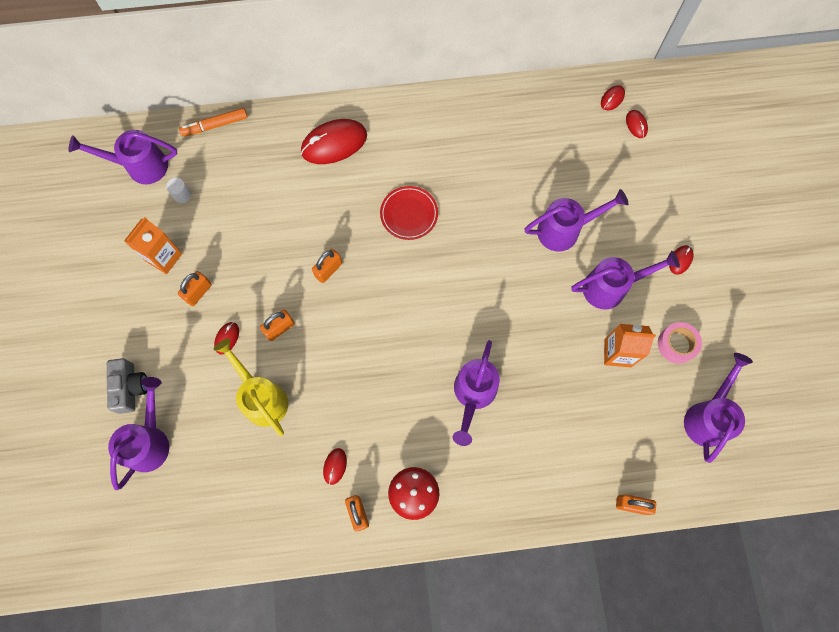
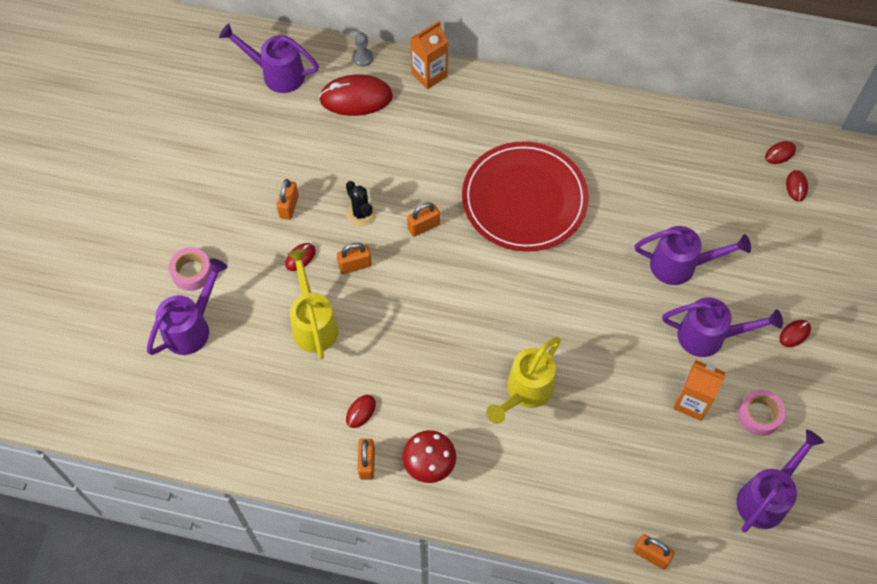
camera: 20 degrees right, 10 degrees down
(130, 388) = (192, 272): grey camera -> pink tape
(164, 257) = (268, 164): orange carton -> orange carton (429, 75)
(182, 195) = (307, 112): white cylinder -> none
(198, 292) = (289, 206): orange padlock -> orange padlock turned 45 degrees counterclockwise
(215, 125) = (363, 58): orange marker -> grey pawn
(267, 277) = (361, 213): none -> black cactus
(334, 143) = (474, 110): red mouse -> red mouse (356, 98)
(409, 214) = (524, 199): red plate -> red plate, size x2.03
(473, 394) = (525, 391): purple watering can -> yellow watering can

